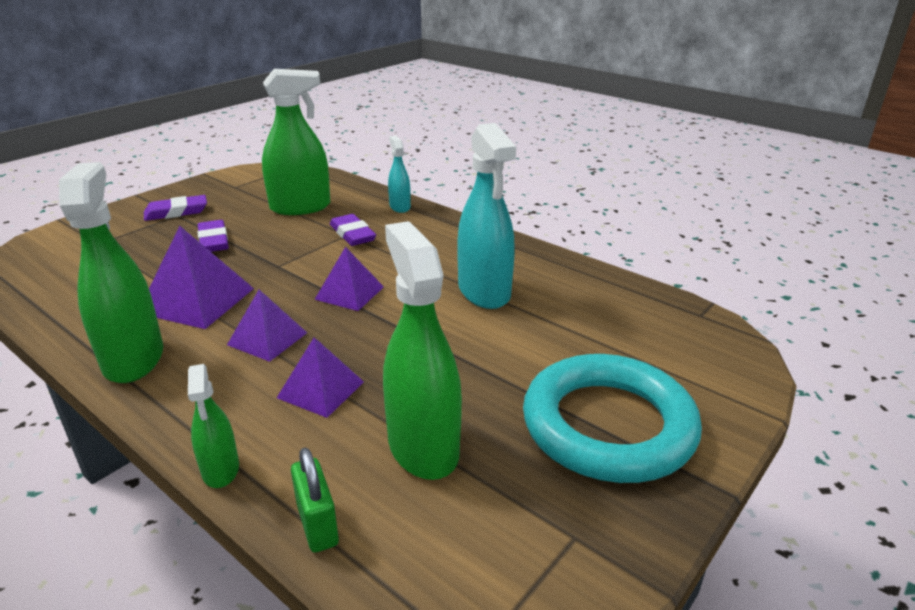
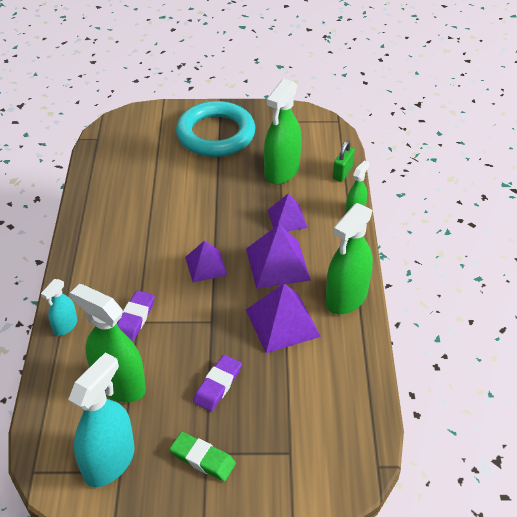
camera: 130 degrees left, 15 degrees up
(176, 212) = (203, 459): purple eraser -> green eraser
(267, 338) = (277, 264): purple pyramid -> purple pyramid, size x1.55
(484, 291) = (149, 216): turquoise spray bottle -> turquoise spray bottle (109, 461)

